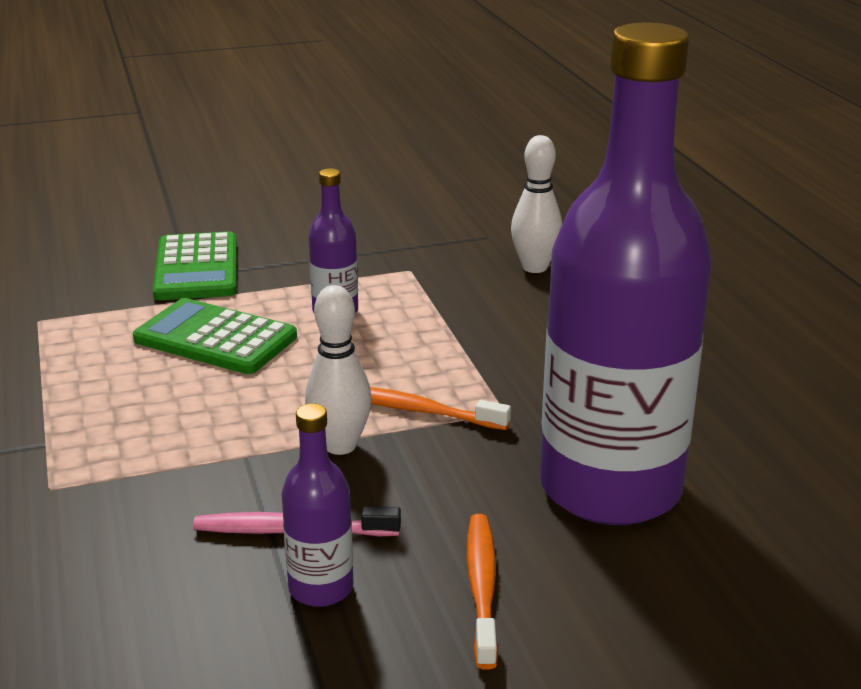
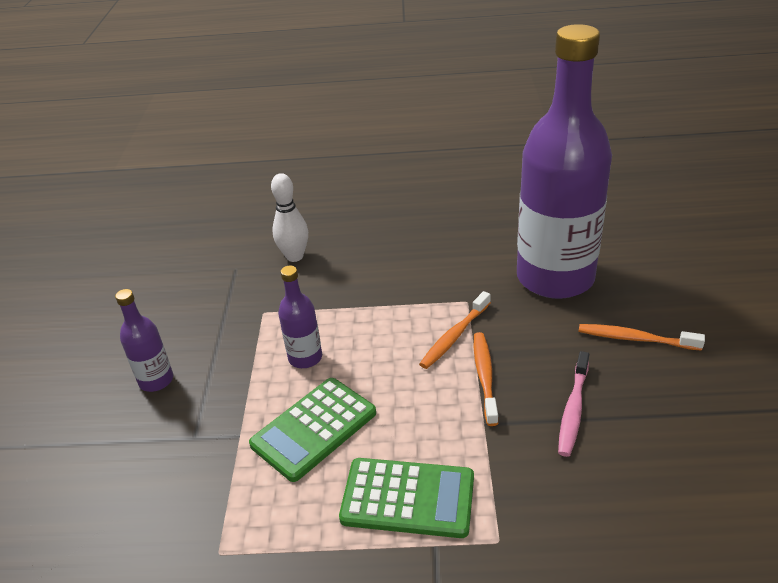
camera: 70 degrees left, 10 degrees up
(196, 268) = (184, 433): green calculator -> green calculator (408, 498)
(321, 588) = (631, 402): purple bottle -> purple bottle (156, 380)
(340, 445) = (484, 376): white bowling pin -> orange toothbrush

